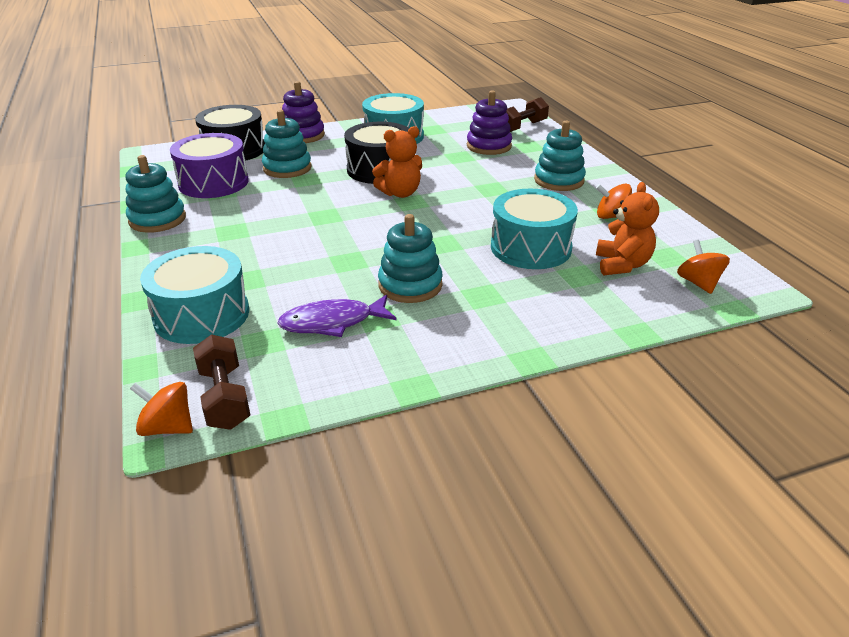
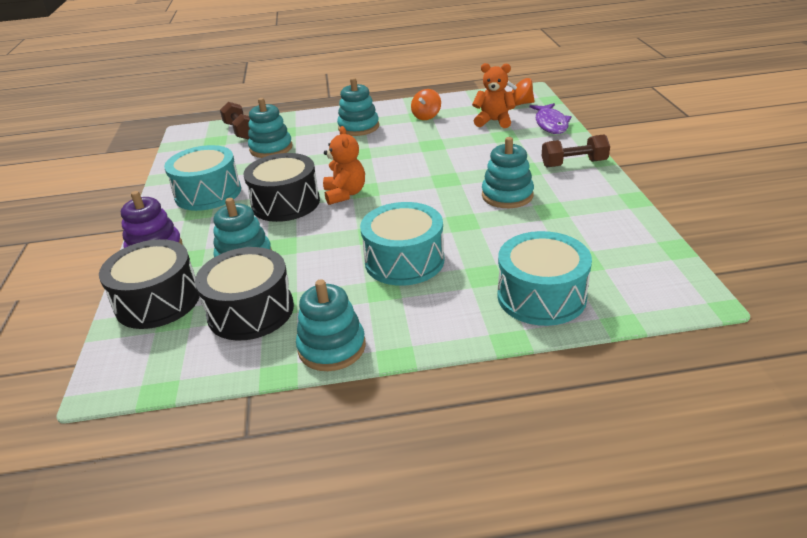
camera: 75 degrees left, 0 degrees up
(168, 427) = (697, 300): orange spinning top -> none
(213, 182) = (251, 311): purple drum -> black drum
(225, 397) = (657, 275): brown dumbbell -> brown dumbbell (574, 163)
(332, 322) = (557, 229): purple fish -> purple fish (550, 124)
(489, 146) = (271, 148): purple stacking toy -> turquoise stacking toy
(530, 247) = (462, 147): turquoise drum -> turquoise drum (404, 261)

